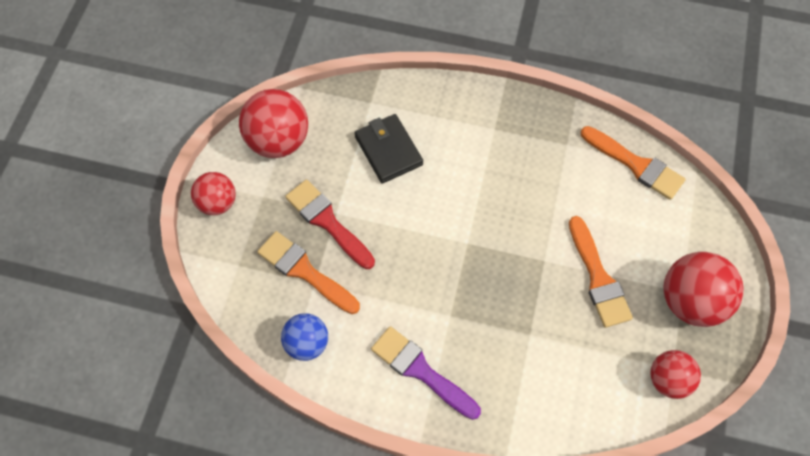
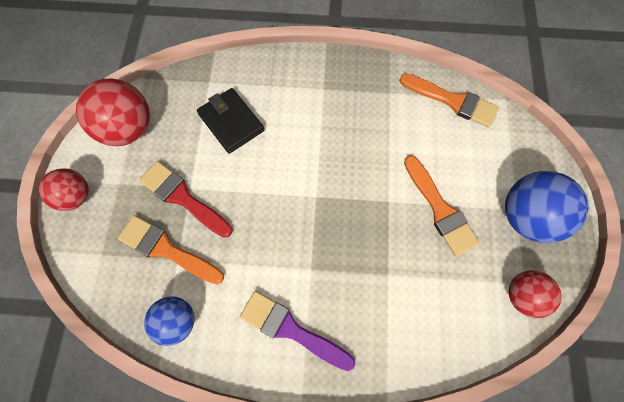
camera: 10 degrees left, 5 degrees up
(690, 301) = (526, 217): red ball -> blue ball

